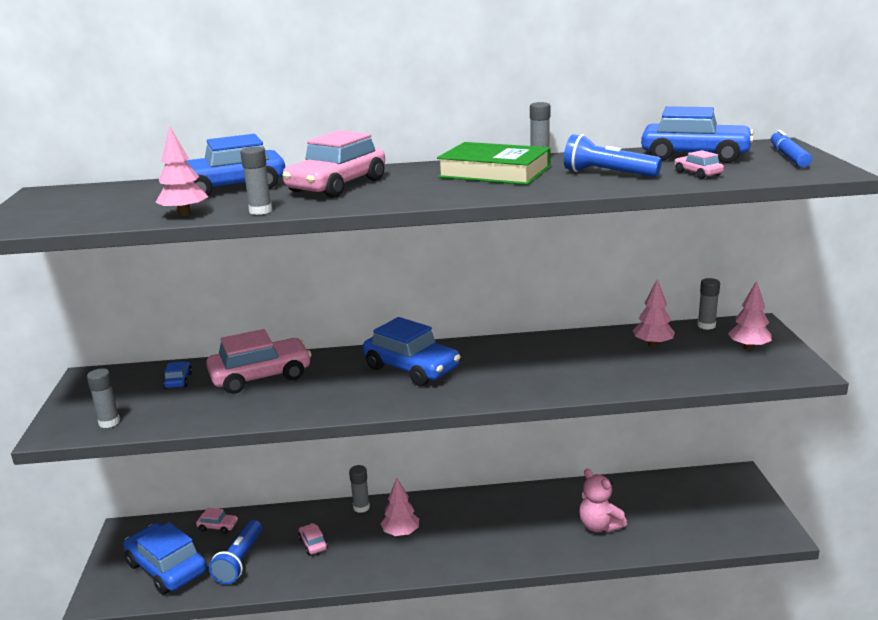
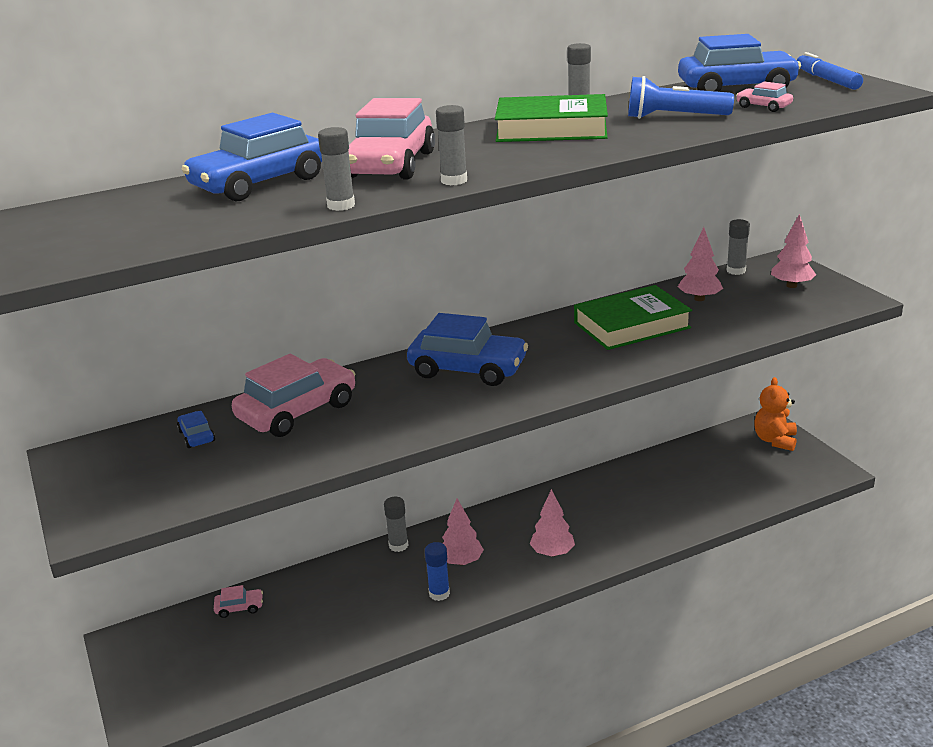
camera: 20 degrees left, 5 degrees up
(109, 422) = (152, 501): grey glue stick -> grey glue stick (454, 181)
(166, 568) = (207, 669): blue car -> none
(184, 214) = (248, 221): pink tree -> pink tree (552, 553)
(239, 561) = (293, 638): blue flashlight -> none
(313, 544) = (368, 597): pink car -> none
(367, 555) = (439, 593): none -> blue glue stick
(574, 357) = (631, 325): none -> green book
(599, 526) = (663, 504): pink teddy bear -> none
(738, 492) = (775, 440): none -> orange teddy bear

